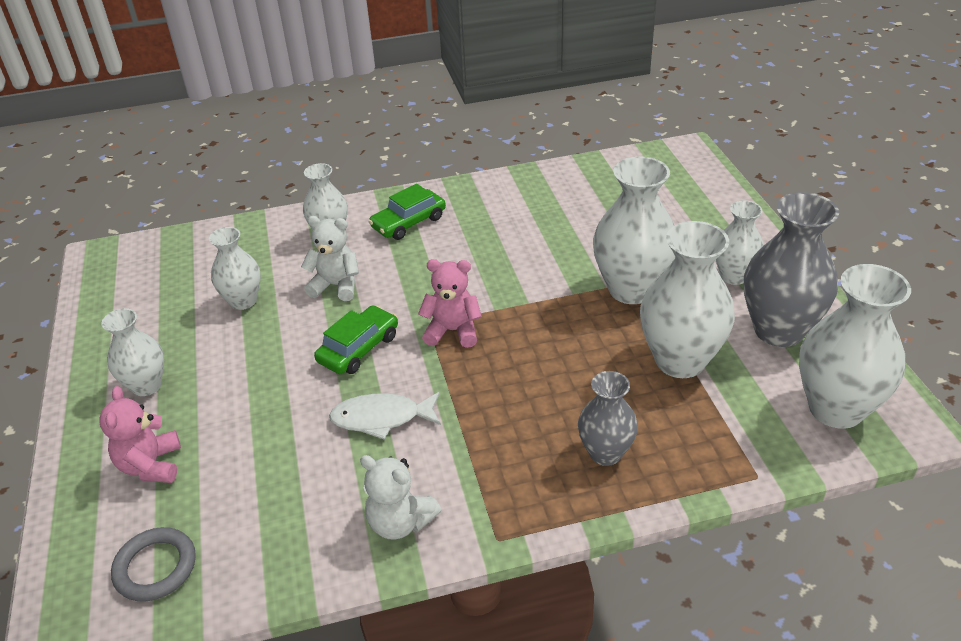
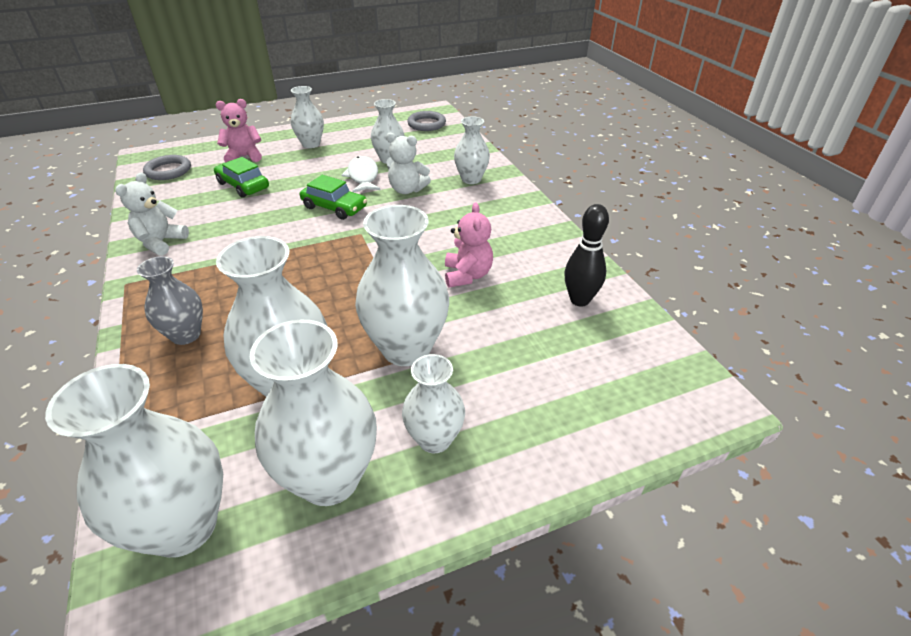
camera: 80 degrees right, 0 degrees up
(146, 264) = (426, 124): none -> grey ring
(336, 286) = (407, 190): white teddy bear -> white teddy bear turned 105 degrees clockwise
(381, 418) = (260, 225): white fish -> white fish (363, 176)
(408, 222) = (494, 211): green car -> green car (243, 185)
(452, 331) = (350, 245): pink teddy bear -> pink teddy bear (467, 275)
(571, 189) = (579, 300): none -> black bowling pin
(778, 330) = (329, 478): grey vase -> white vase

